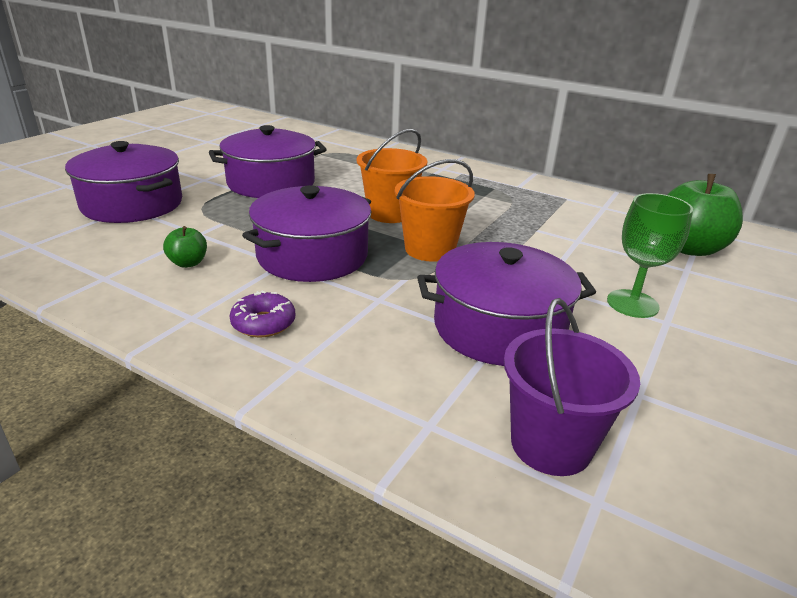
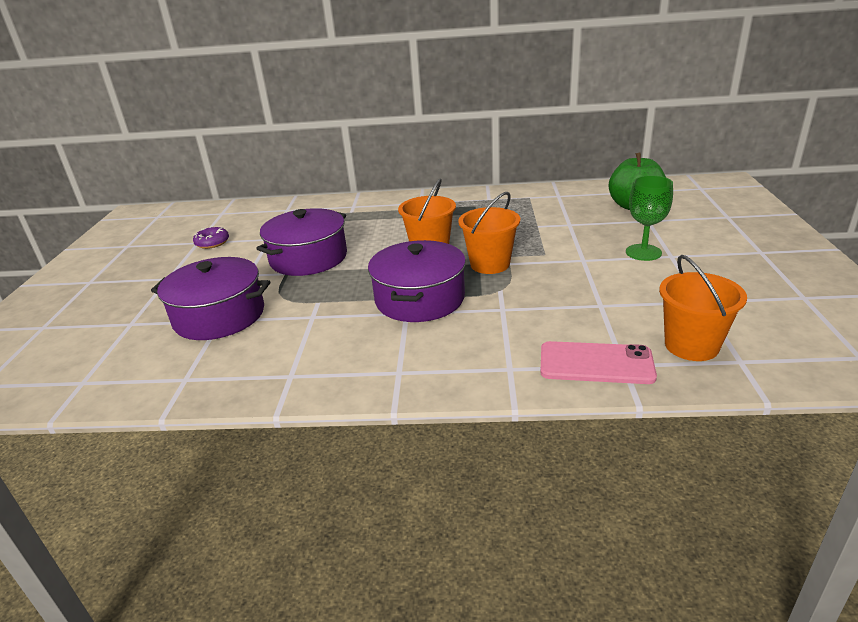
camera: 25 degrees left, 0 degrees up
(188, 263) = (338, 339): green apple -> none
(263, 323) = (452, 354): purple donut -> purple donut (212, 243)
(398, 406) = (596, 363): none -> pink phone
(499, 327) = (592, 296): purple pot -> none
(551, 444) = (691, 345): purple bucket -> orange bucket

